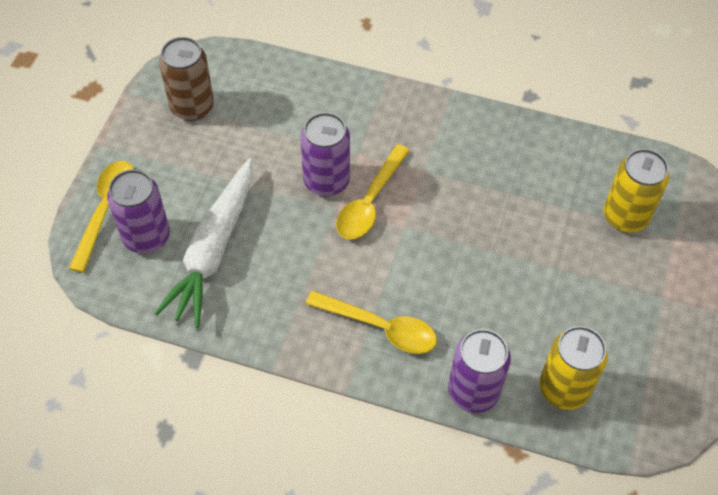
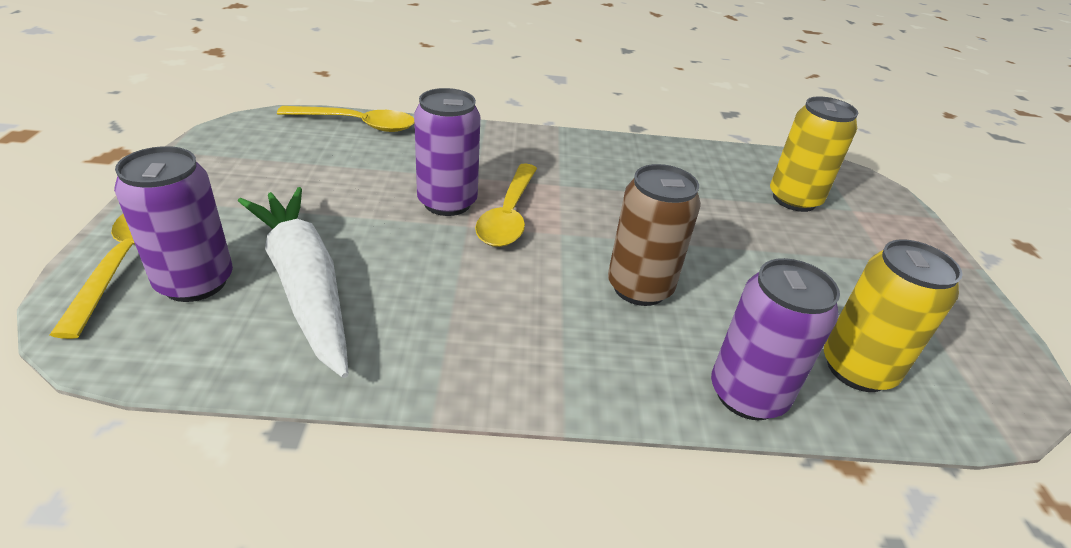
camera: 20 degrees left, 20 degrees down
(192, 107) = (257, 156): brown can -> brown can (639, 288)
(213, 250) = (304, 285): white carrot -> white carrot turned 150 degrees clockwise
(380, 327) = (579, 338): yellow spoon -> yellow spoon (357, 124)

